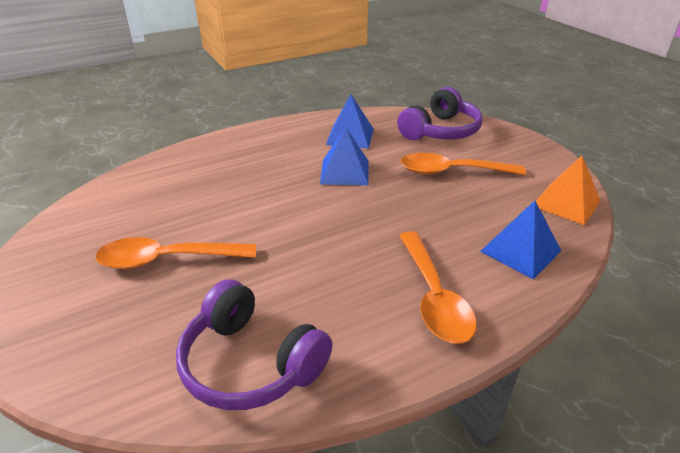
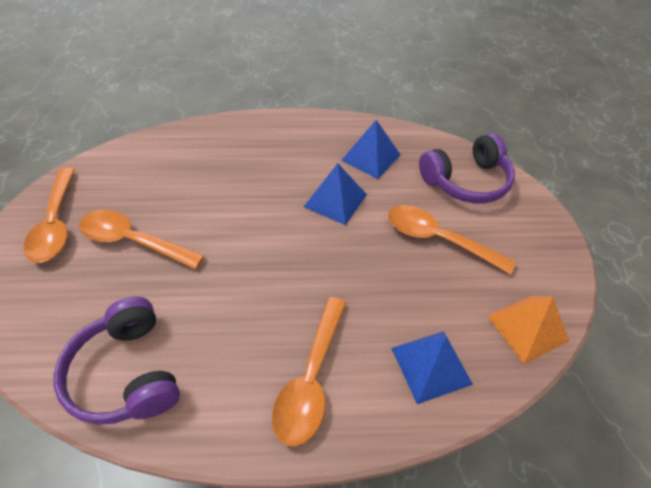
camera: 25 degrees right, 15 degrees up
(60, 275) = (56, 224): none -> orange spoon

